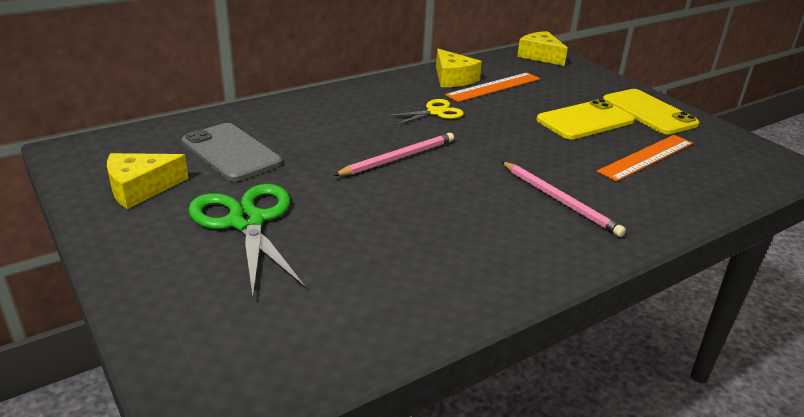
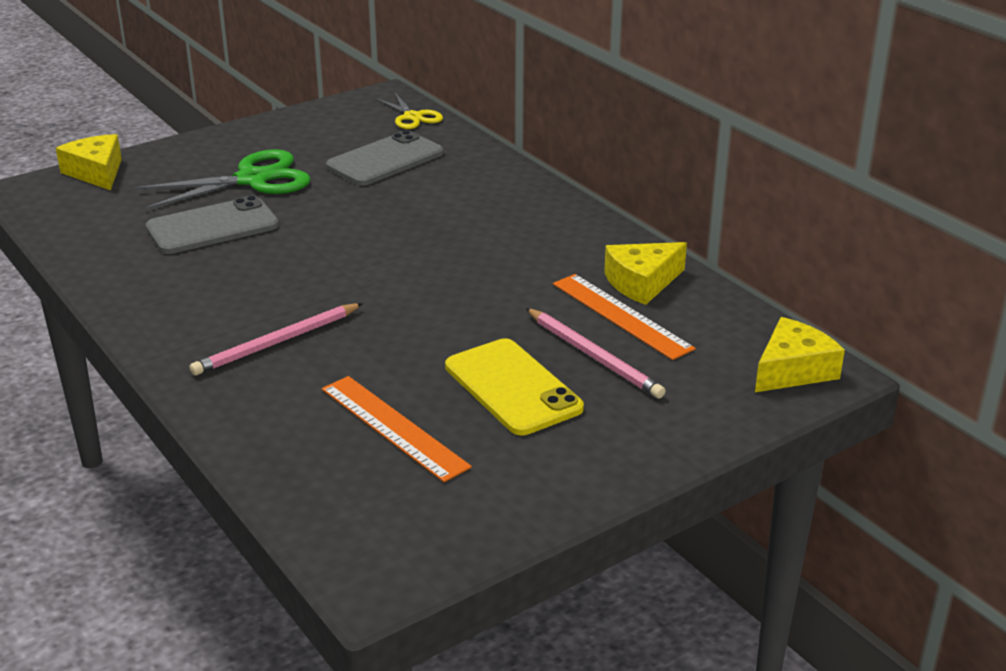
camera: 90 degrees right, 0 degrees up
(140, 188) = (313, 132): yellow cheese -> yellow cheese (96, 172)
(352, 241) = (212, 227): none -> grey phone
(398, 158) = (379, 245): pink pencil -> pink pencil (593, 356)
(435, 112) = (512, 268): yellow scissors -> yellow scissors (412, 117)
(649, 112) = (562, 458): yellow phone -> none

